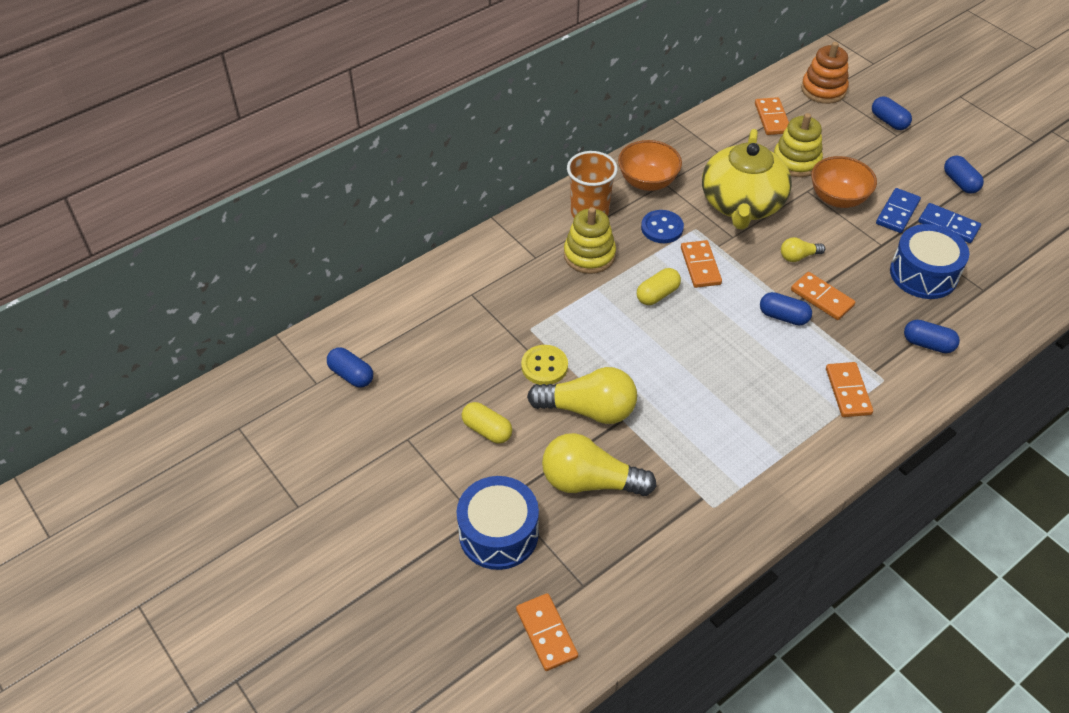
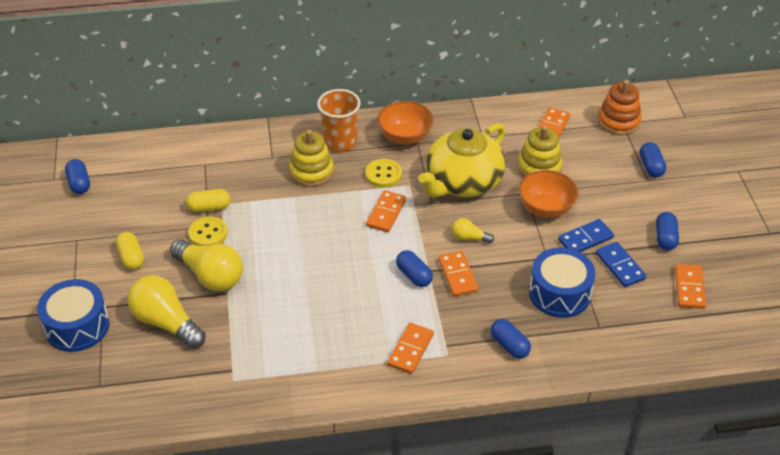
camera: 30 degrees right, 5 degrees down
(546, 633) = (49, 402): orange domino -> orange domino (689, 288)
(657, 294) = (334, 219): yellow capsule -> yellow capsule (209, 208)
(662, 228) = (383, 174): blue button -> yellow button

